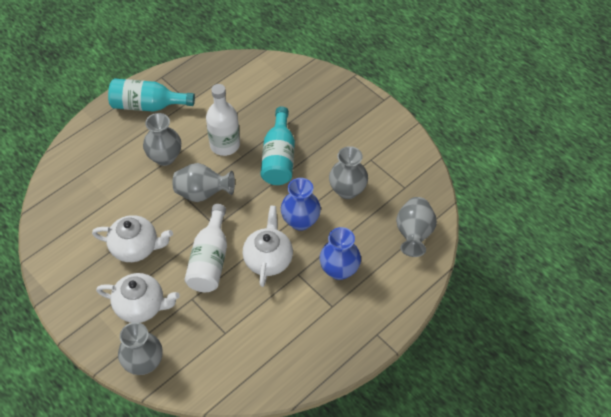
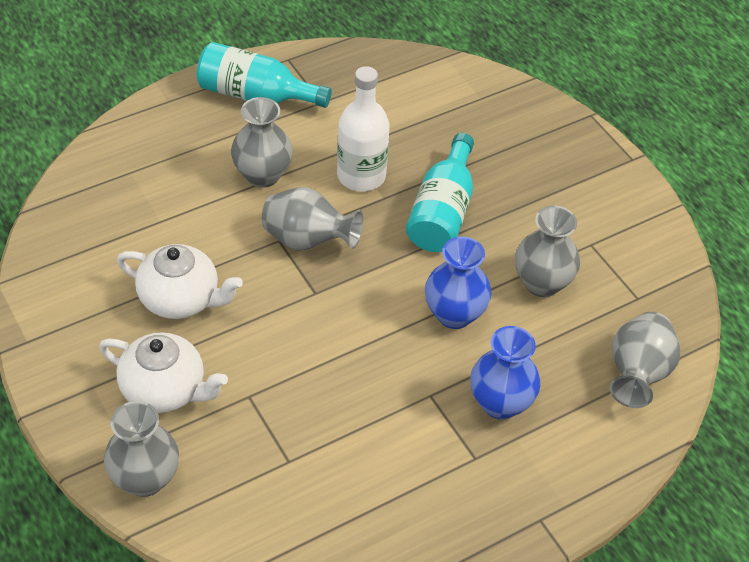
camera: 10 degrees right, 5 degrees down
(210, 260) = (293, 343): white bottle -> none
(268, 259) = (387, 361): white teapot -> none

